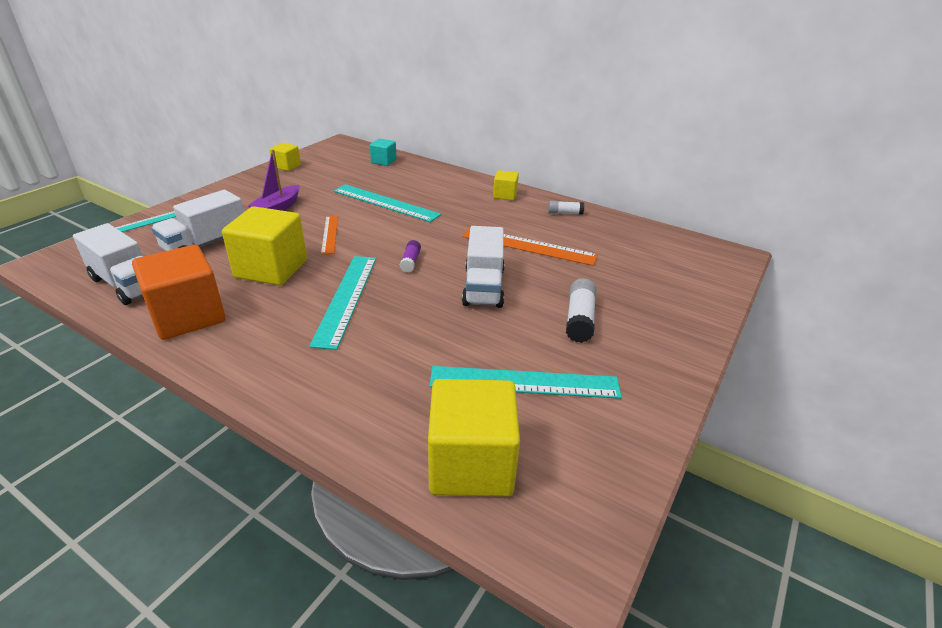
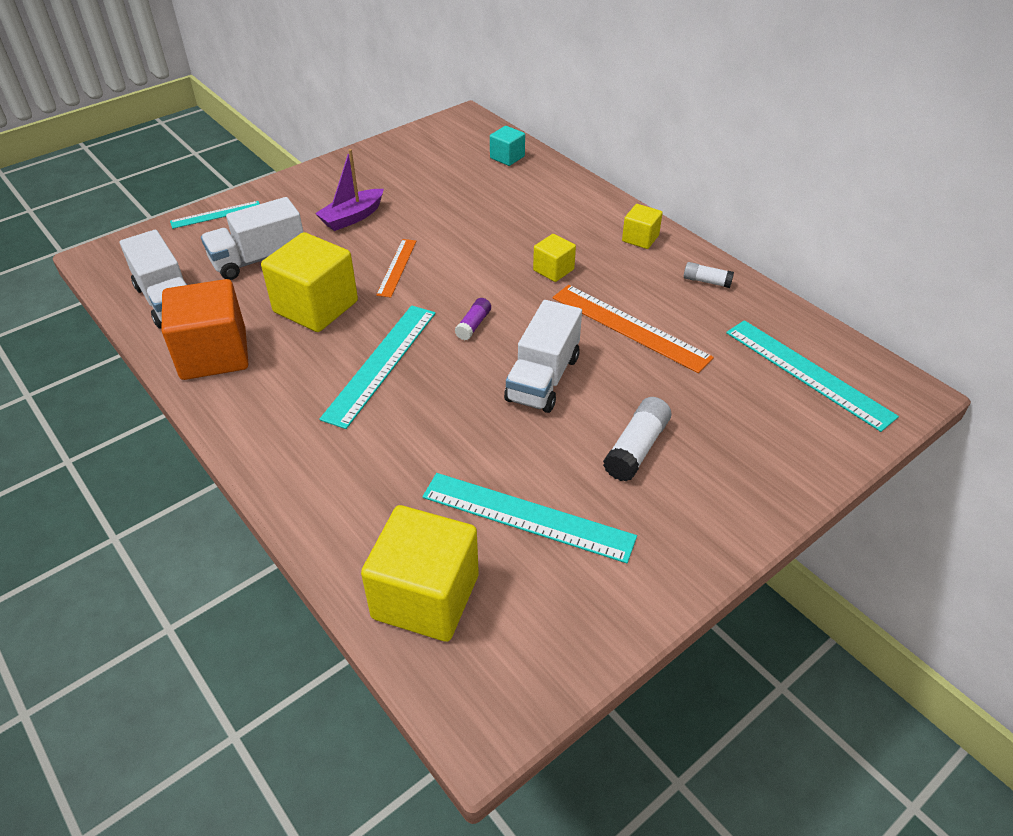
camera: 20 degrees right, 10 degrees up
(287, 166) = (385, 150): yellow cube -> yellow cube (553, 270)
(385, 203) = (481, 228): turquoise ruler -> turquoise ruler (808, 373)

